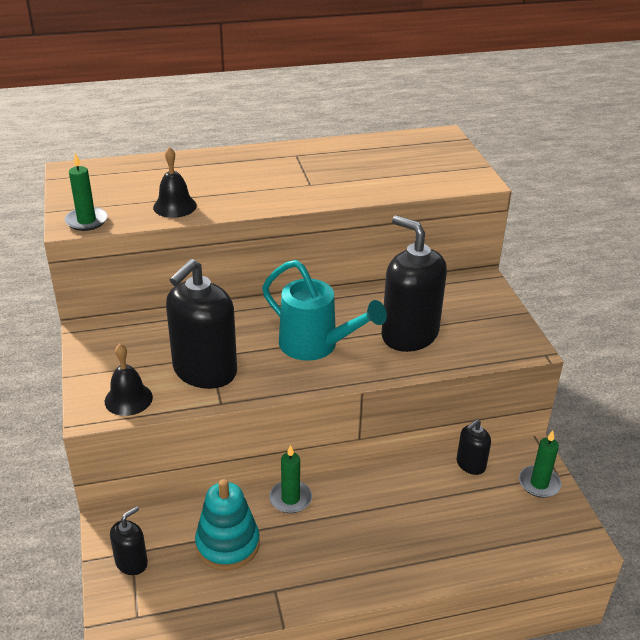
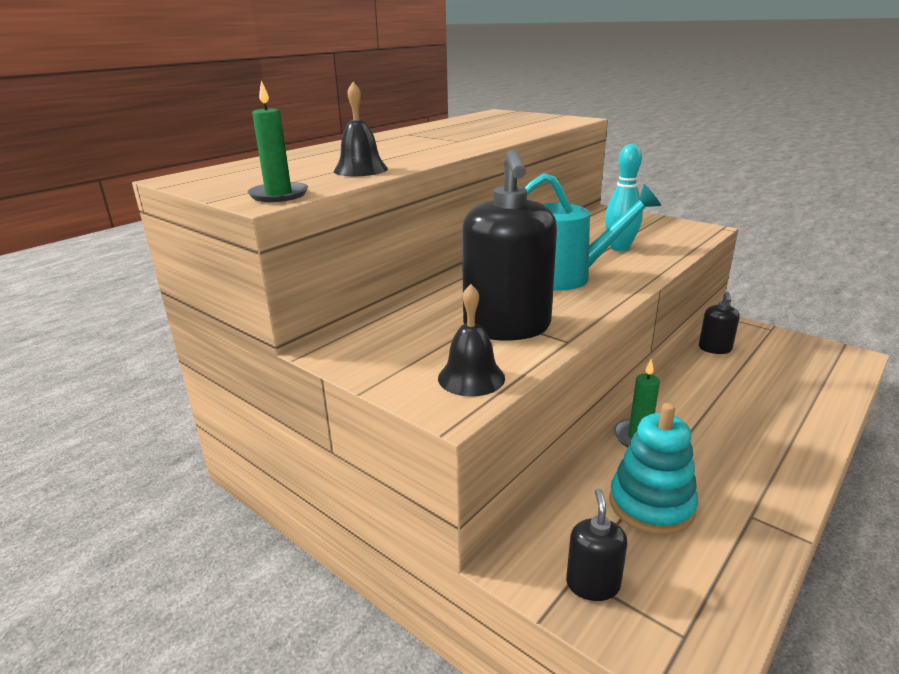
camera: 35 degrees left, 10 degrees down
(409, 334) = (620, 248): black soap dispenser -> turquoise bowling pin
(539, 483) = (771, 339): green candle -> none

